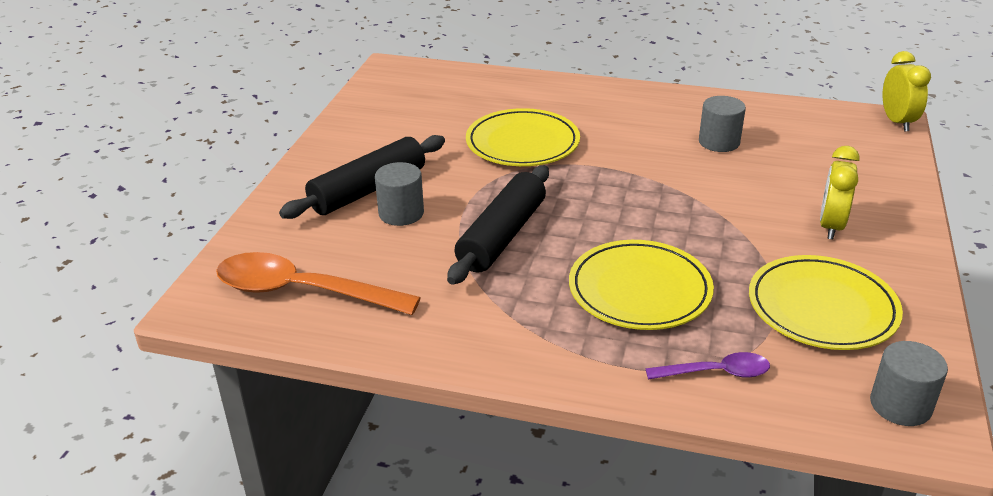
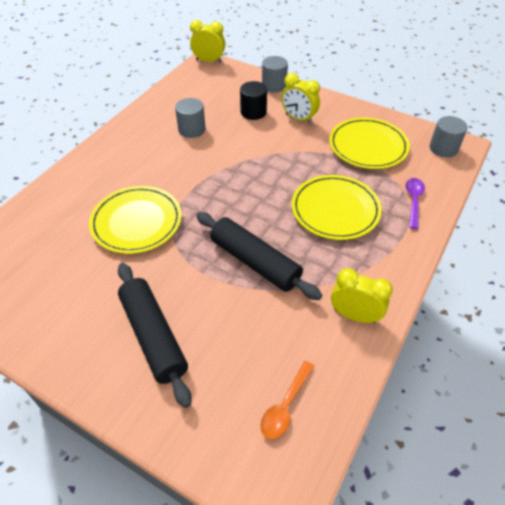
camera: 75 degrees left, 15 degrees up
(303, 291) = (285, 406): orange spoon -> orange spoon, size x0.52
(401, 213) = (200, 318): grey cylinder -> grey cylinder (274, 85)
(448, 330) = (354, 315): none -> yellow clock
(806, 183) = (253, 112): none -> black cylinder

